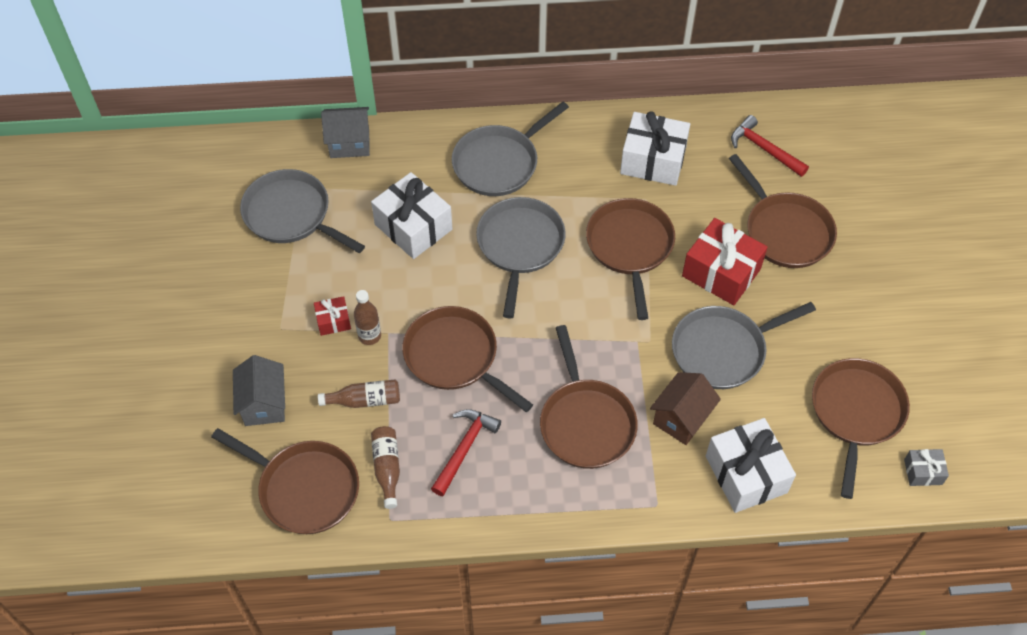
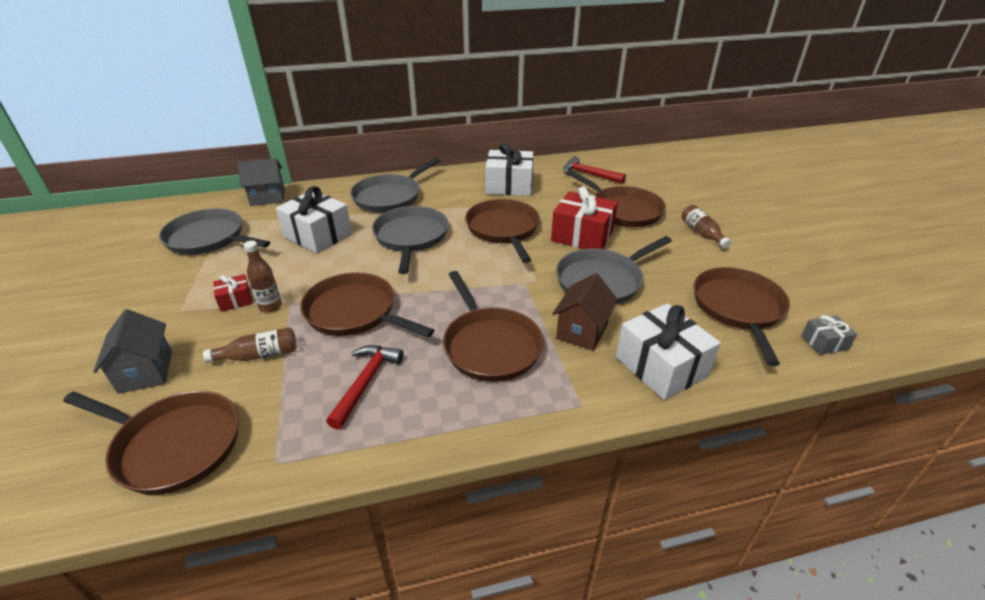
camera: 10 degrees left, 20 degrees down
(387, 468) = (277, 411): brown bottle -> brown bottle (702, 233)

